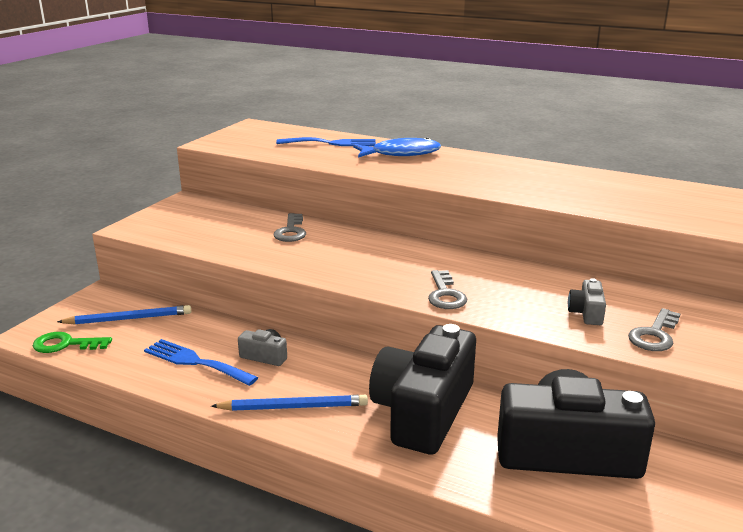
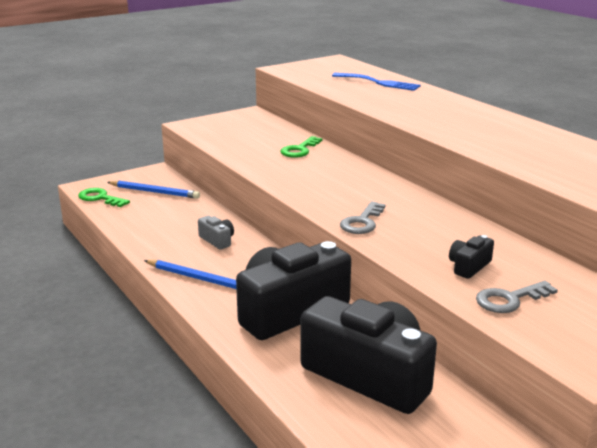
camera: 30 degrees right, 0 degrees up
(195, 362) = (167, 231): blue fork -> none
(291, 231) = (299, 150): grey key -> green key
(401, 154) = (427, 100): blue fish -> none
(586, 313) = (469, 266): grey camera -> black camera

